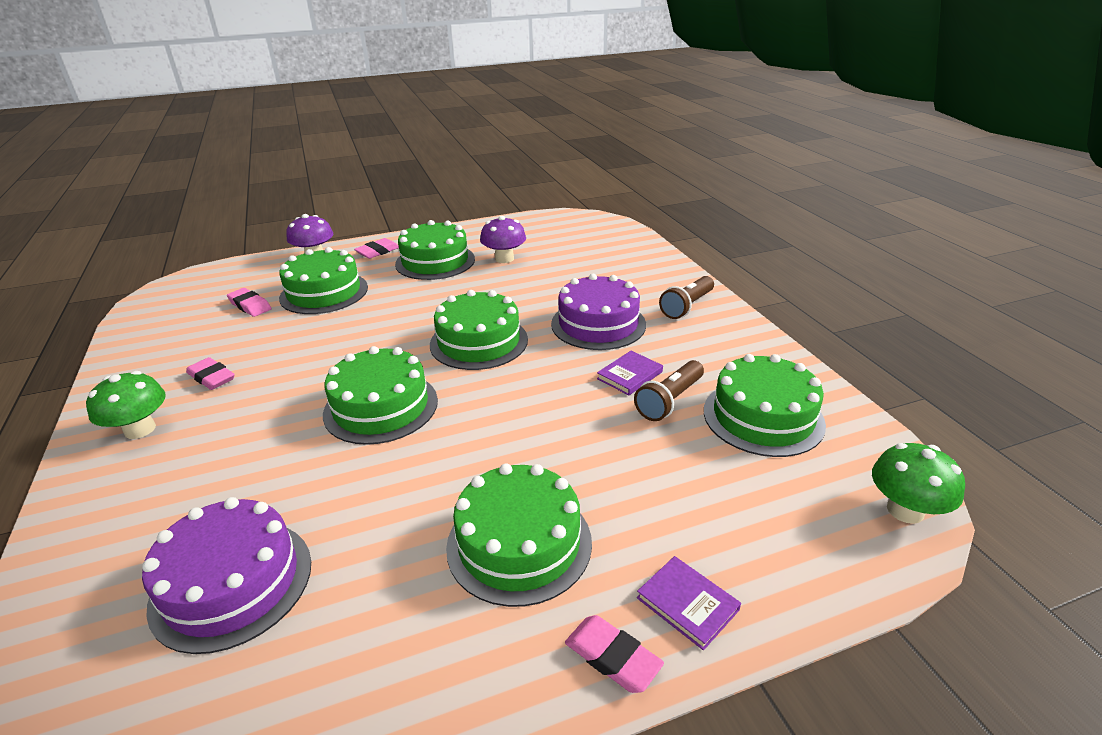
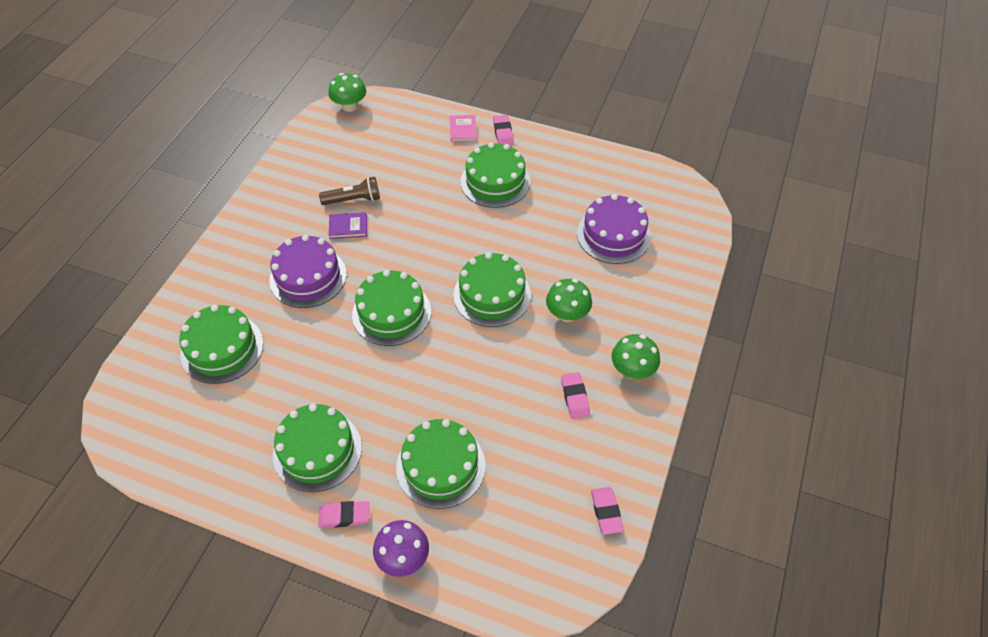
camera: 140 degrees left, 20 degrees up
(250, 305) = (509, 490): pink eraser -> pink eraser (606, 512)
(262, 438) = (567, 314): none -> green mushroom
(504, 259) = (264, 409): purple mushroom -> none
(687, 306) = (239, 253): brown flashlight -> none
(687, 604) = (463, 130): purple book -> pink book
(763, 417) = (330, 165): green cake -> green cake (222, 348)

